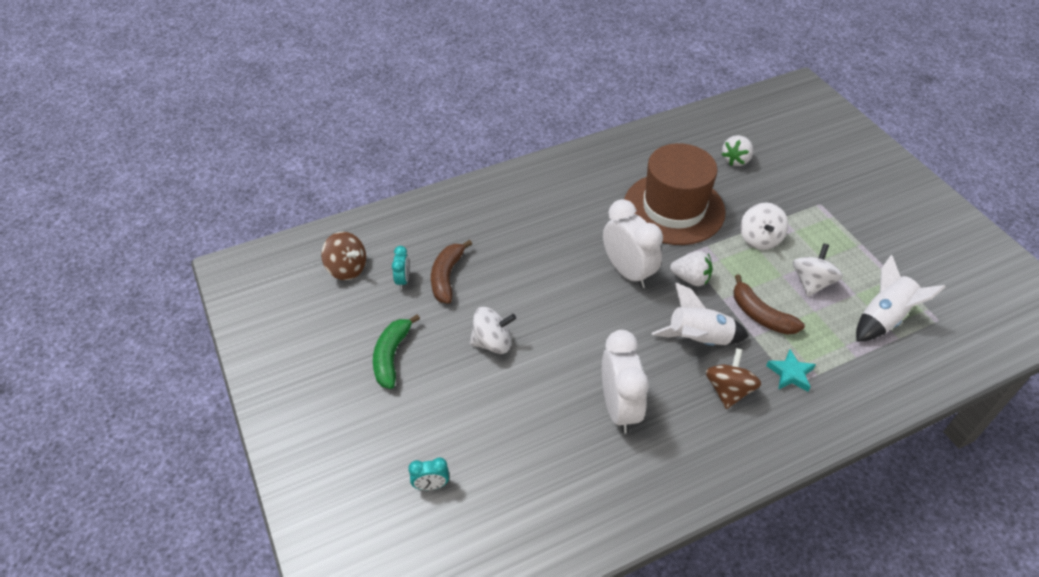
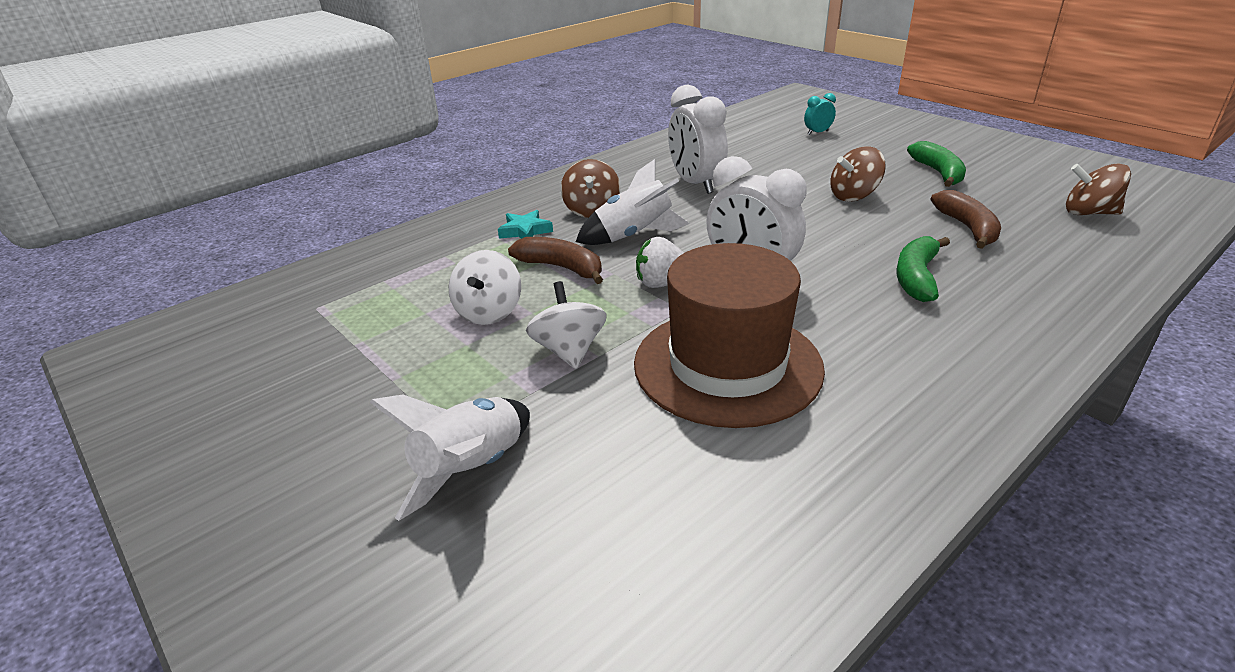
camera: 165 degrees right, 15 degrees down
(403, 280) = (1012, 216): turquoise clock -> none
(492, 342) = (854, 196): white spinning top -> brown spinning top
(525, 241) = (916, 277): none -> green banana
(736, 160) = (637, 496): white strawberry -> none
(883, 318) = (395, 294): white rocket -> white rocket (471, 470)

